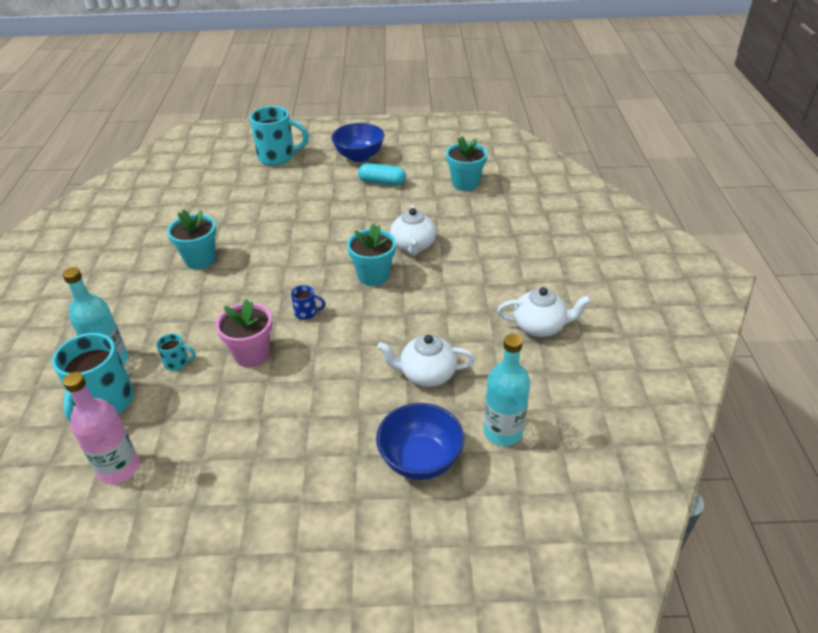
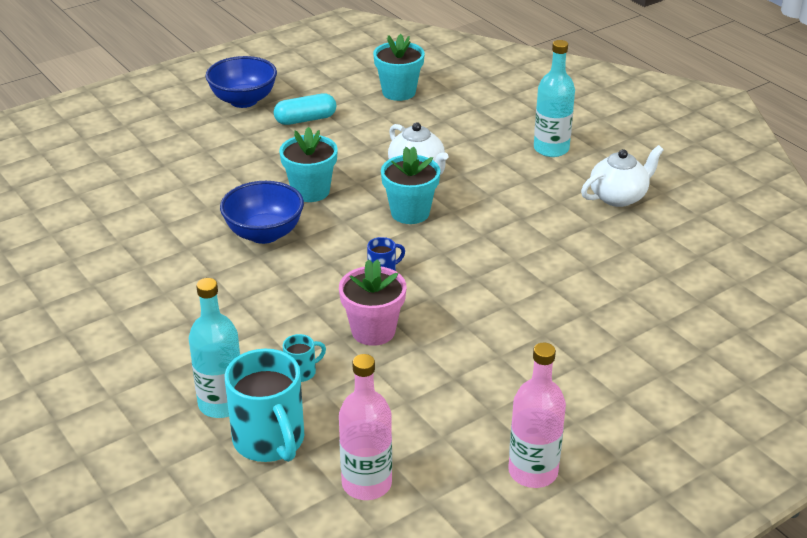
camera: 35 degrees left, 5 degrees down
(200, 260) = (190, 269): turquoise flower pot -> turquoise flower pot (310, 191)
(226, 525) = (533, 471): none -> pink bottle
(278, 157) = (140, 131): turquoise mug -> none
(420, 460) = (639, 343): blue bowl -> blue bowl (264, 234)
(426, 374) = (565, 276): white teapot -> none
(503, 431) = (680, 291): turquoise bottle -> turquoise bottle (551, 149)

